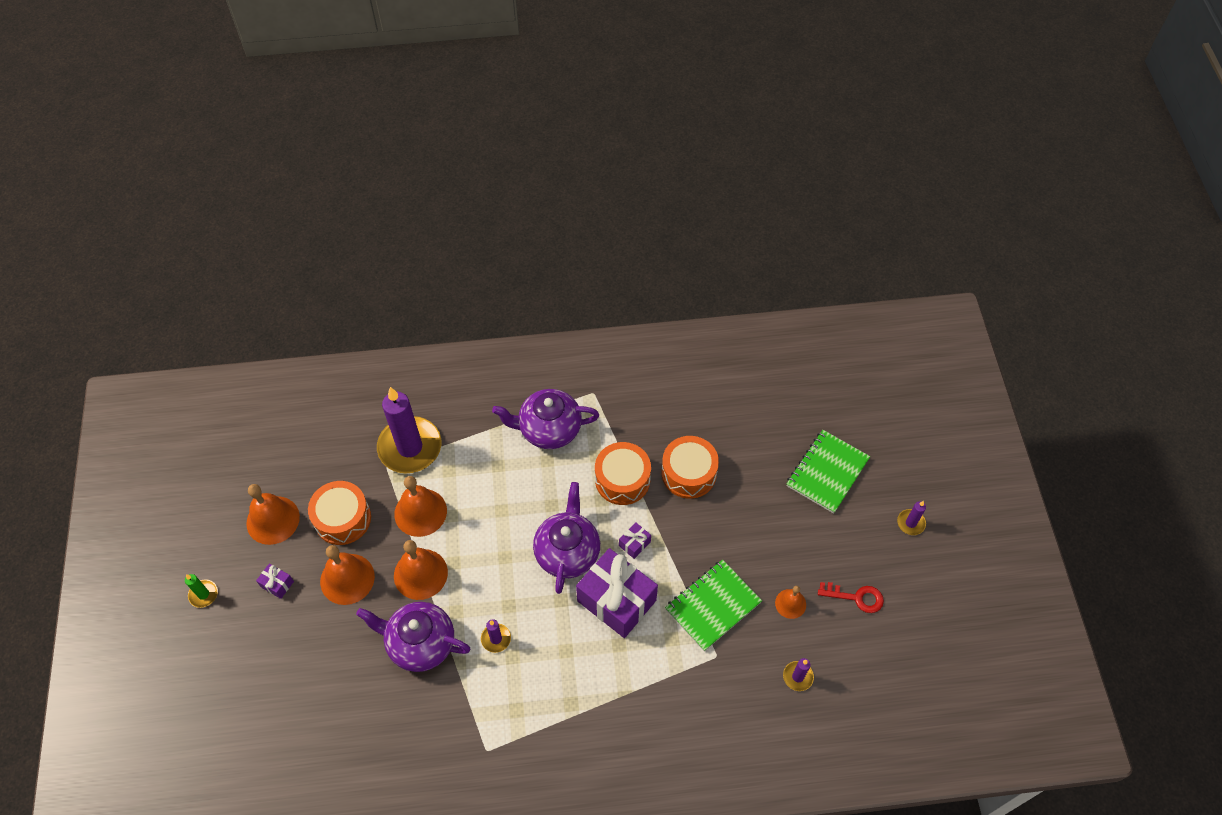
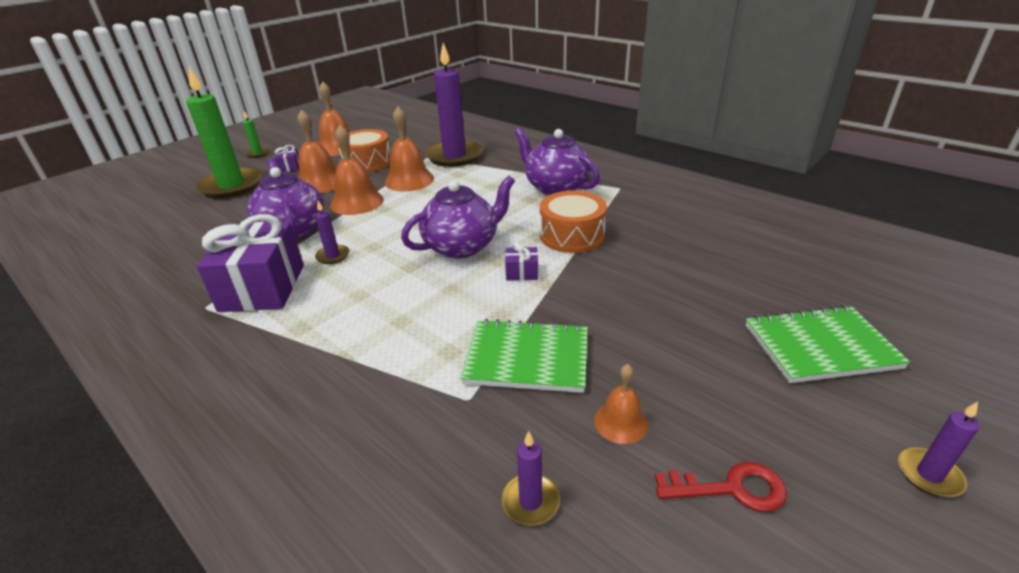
camera: 50 degrees right, 25 degrees down
(270, 651) = (232, 186): none -> green candle
(616, 600) = (448, 294): purple gift -> purple gift (263, 288)
(688, 473) = (640, 262): orange drum -> none
(856, 597) = (731, 488): red key -> red key turned 60 degrees counterclockwise

